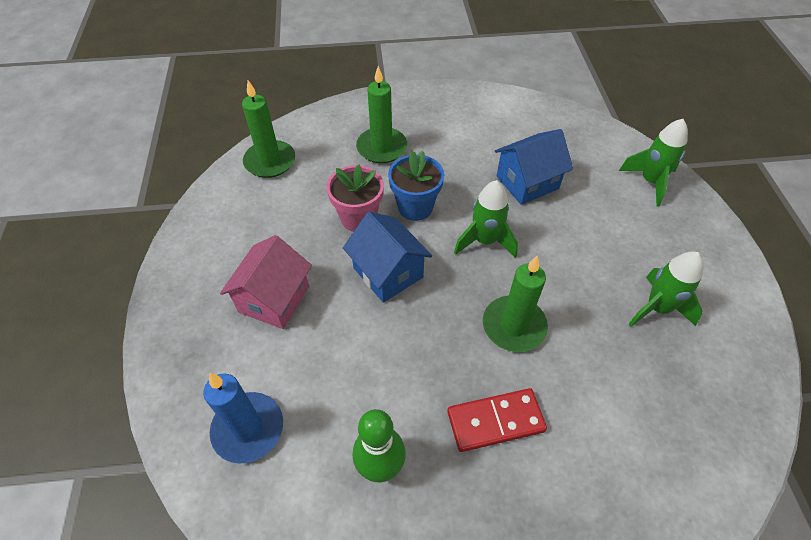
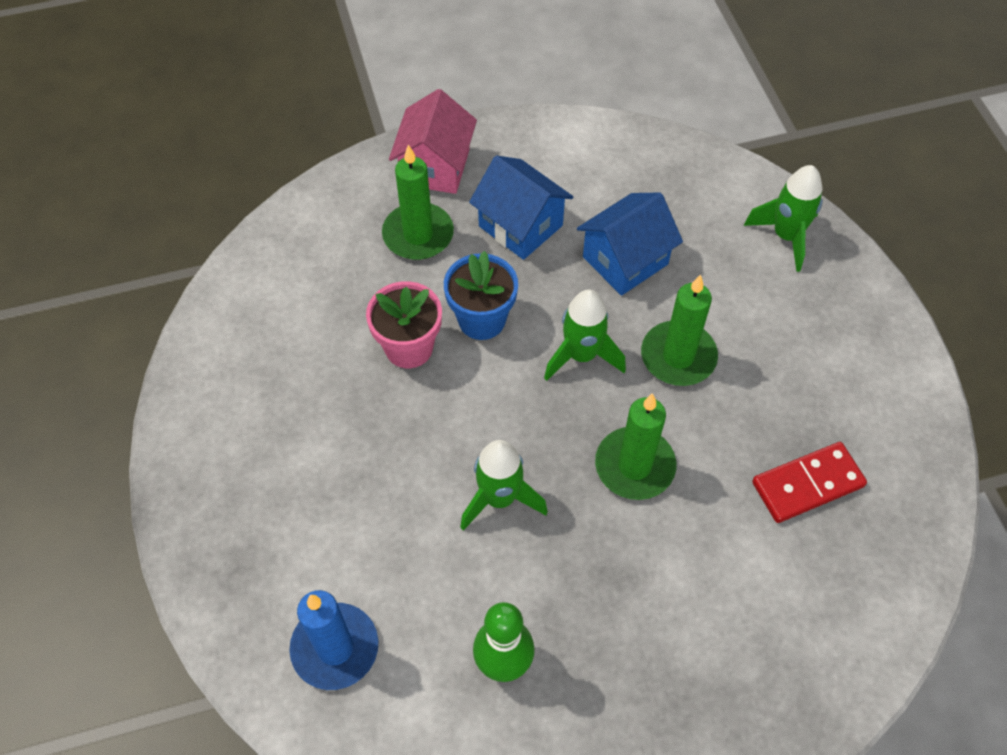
camera: 10 degrees left, 5 degrees up
(270, 161) = (266, 278): green candle -> green candle (678, 356)
(274, 299) = (324, 479): pink house -> pink house (435, 167)
(388, 272) = (464, 419): blue house -> blue house (520, 226)
(495, 421) = (629, 588): red domino -> red domino (807, 484)
(657, 308) = (807, 415): green rocket -> green rocket (499, 498)

